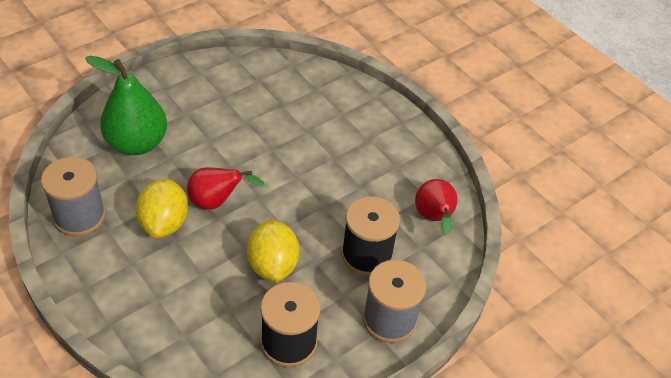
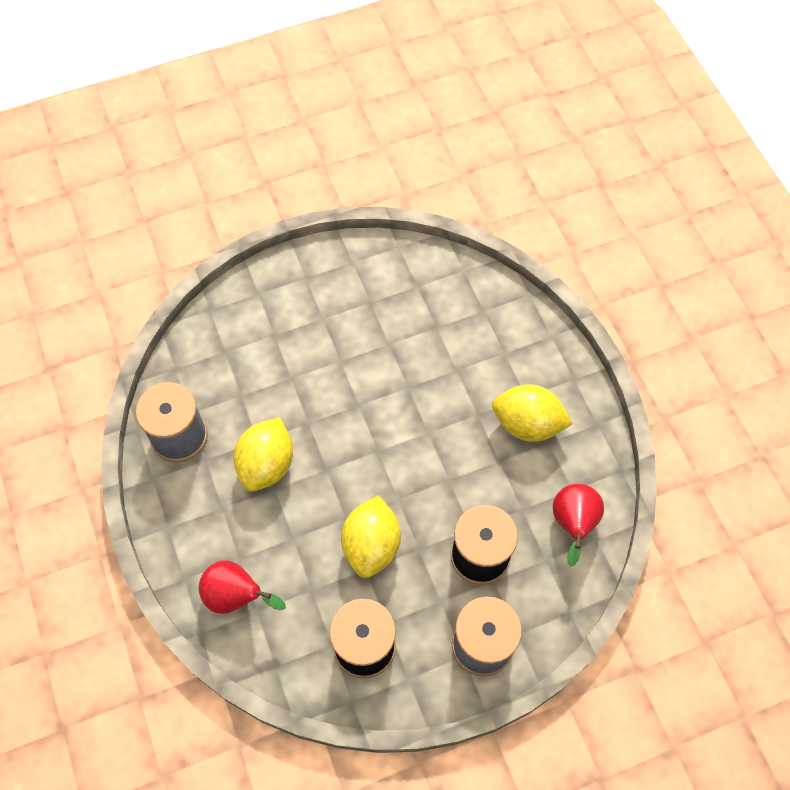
camera: 20 degrees right, 15 degrees up
(137, 143) = (259, 351): green pear -> none
(216, 202) = (330, 448): red pear -> red pear (236, 596)
(375, 157) = (527, 424): none -> yellow lemon

